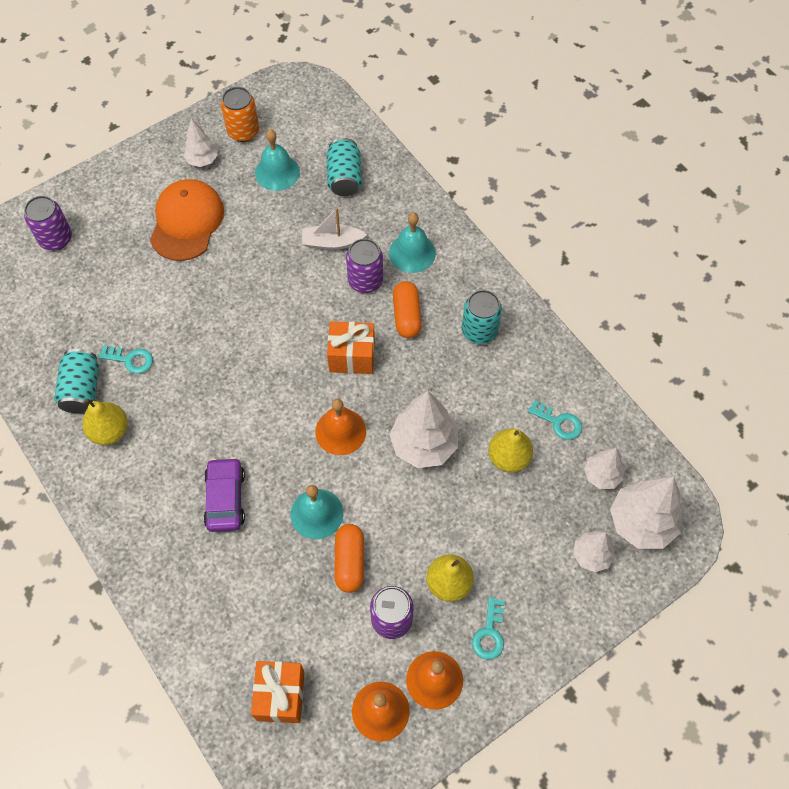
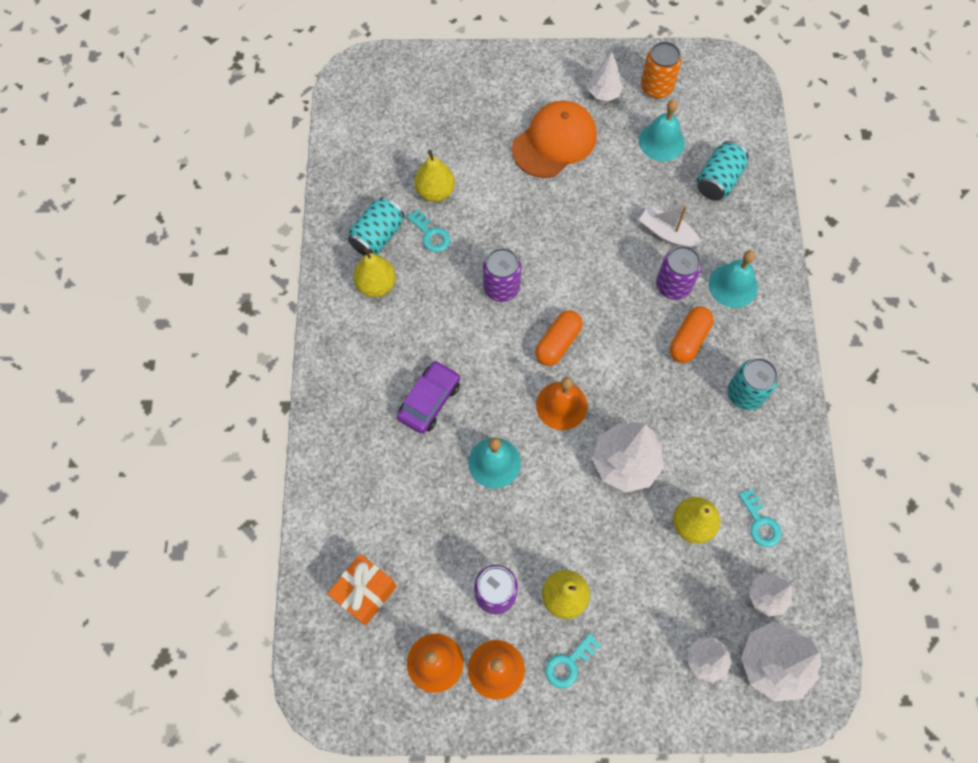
camera: 35 degrees right, 5 degrees up
(56, 239) = (439, 94): purple can -> purple can (501, 288)
(109, 321) = (435, 191): none -> yellow pear
(349, 561) = (494, 521): orange capsule -> orange capsule (558, 343)
(352, 356) = (615, 346): orange gift -> none

